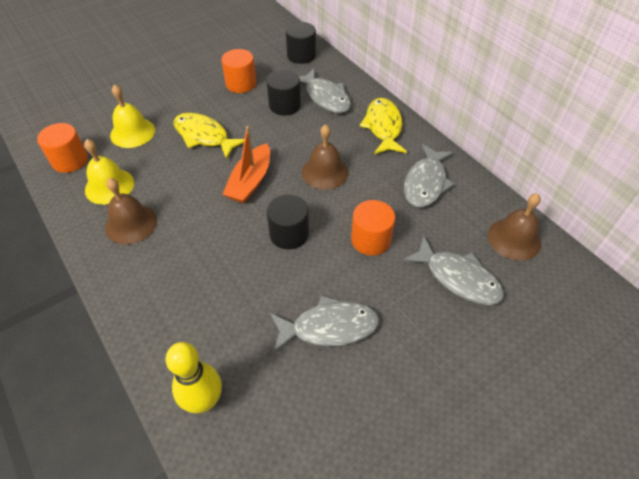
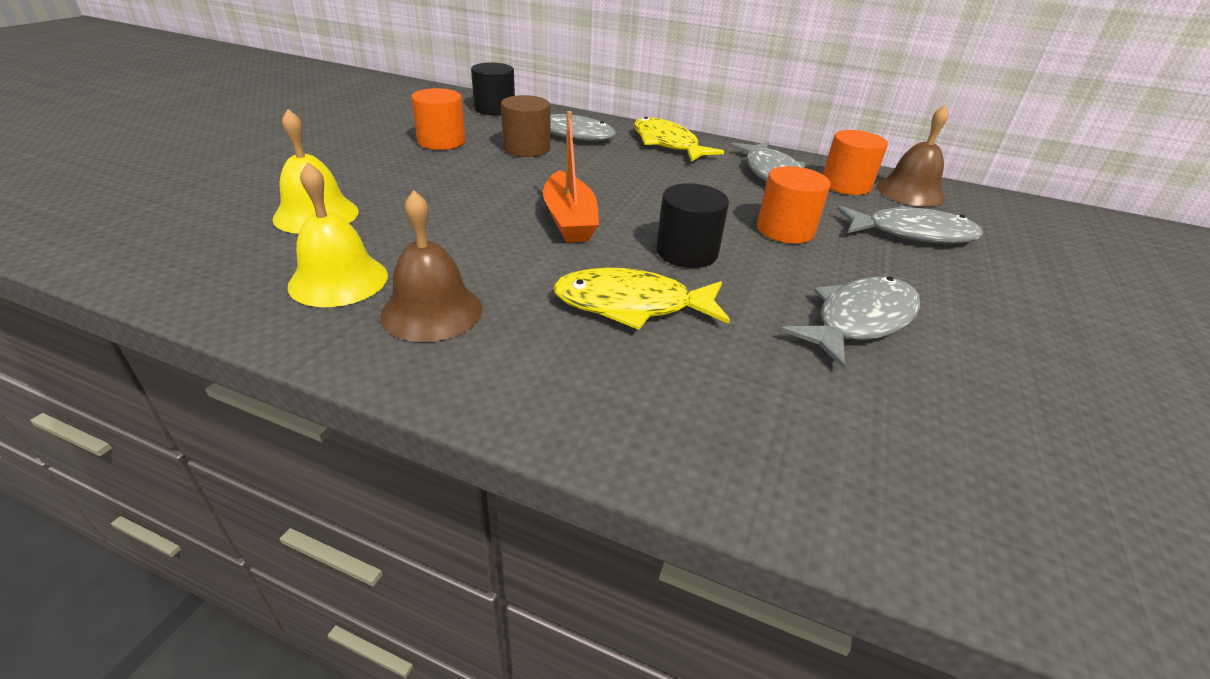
camera: 35 degrees left, 15 degrees down
(70, 160) = (220, 270): orange cylinder -> orange cylinder (845, 185)
(204, 136) = (446, 194): yellow fish -> yellow fish (632, 305)
(204, 400) = (828, 476): yellow bowling pin -> none
(284, 105) = (526, 148): black cylinder -> brown cylinder
(325, 172) = (653, 190): brown bell -> none

